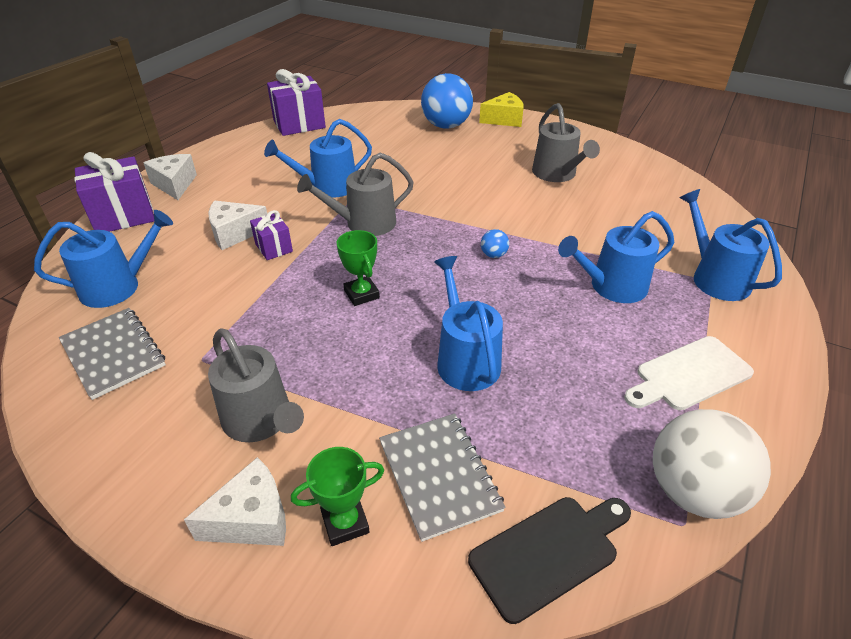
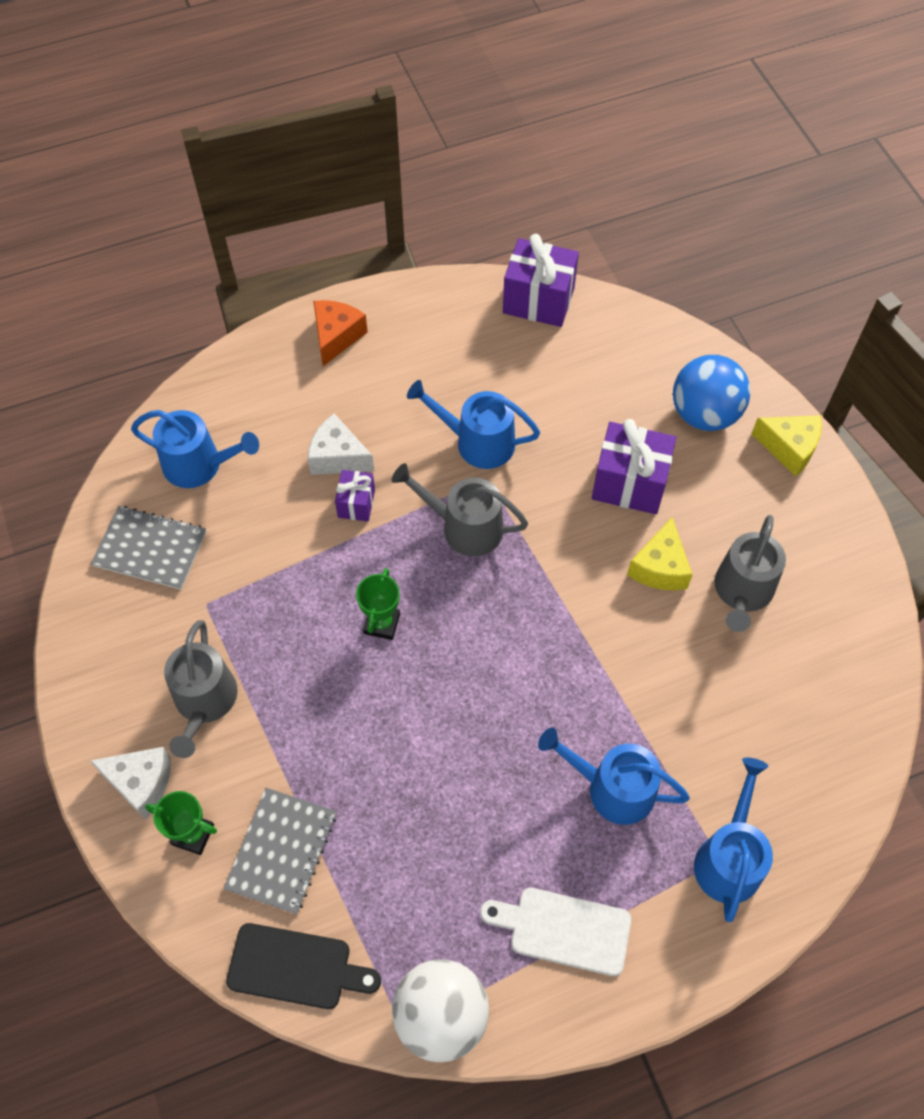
camera: 40 degrees right, 20 degrees up
(113, 354) = (150, 549): grey notebook -> grey notebook turned 75 degrees counterclockwise
(124, 216) = (261, 360): purple gift -> purple gift (629, 483)
(175, 184) = (336, 336): white cheese -> orange cheese
(465, 359) = (399, 764): blue watering can -> none
(493, 255) = (544, 663): blue ball -> none
(502, 185) = (660, 567): none -> yellow cheese

